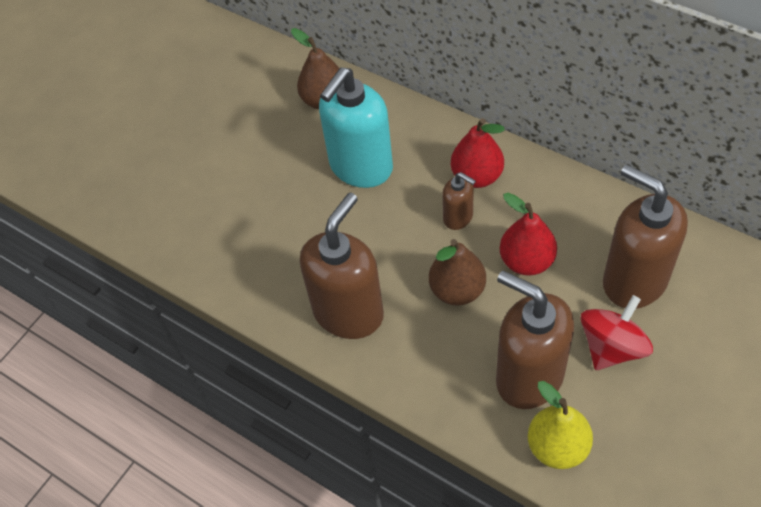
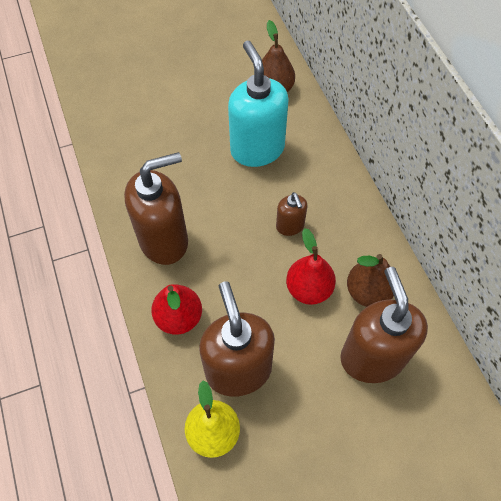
camera: 30 degrees right, 5 degrees up
(360, 167) = (257, 149): turquoise soap dispenser -> turquoise soap dispenser turned 90 degrees clockwise
(457, 290) = (245, 275): brown pear -> brown pear (368, 292)
(477, 176) = (328, 206): red pear -> red pear (179, 317)
(612, 347) = (313, 392): red spinning top -> none

